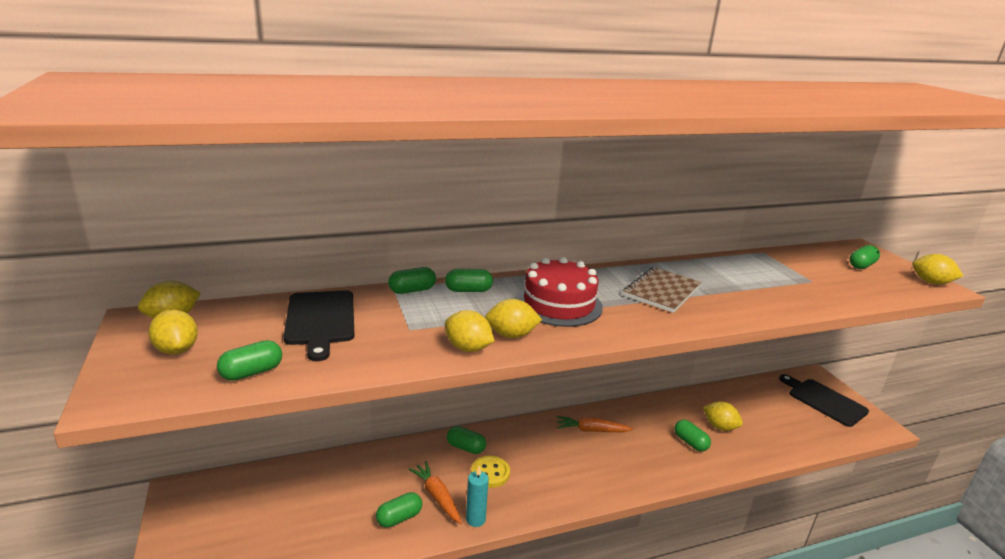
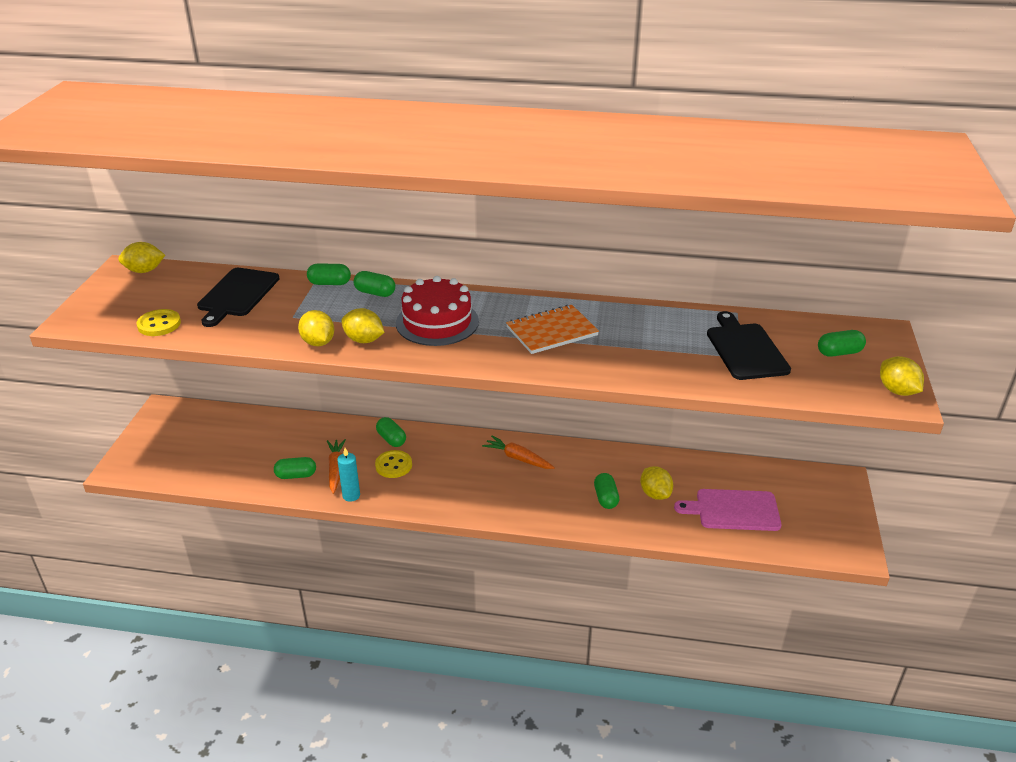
camera: 30 degrees right, 10 degrees up
(177, 350) = (129, 296): yellow lemon -> none
(252, 372) = (159, 324): green capsule -> yellow button
(661, 291) = (551, 331): brown notebook -> orange notebook
(782, 421) = (733, 510): none -> pink cutting board
(824, 401) = (816, 506): black cutting board -> black cutting board (745, 349)

